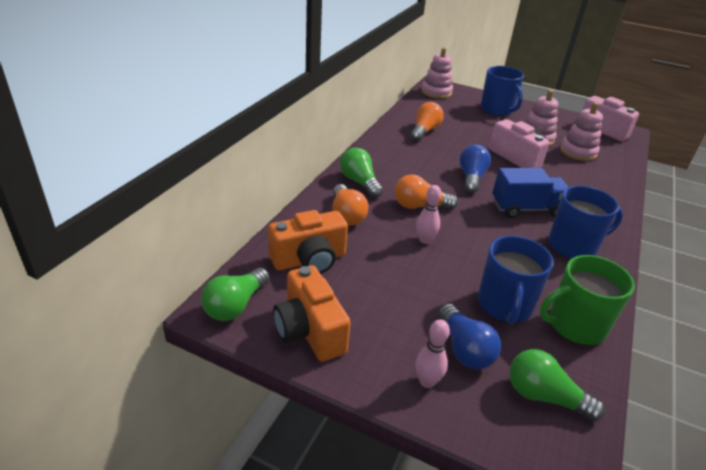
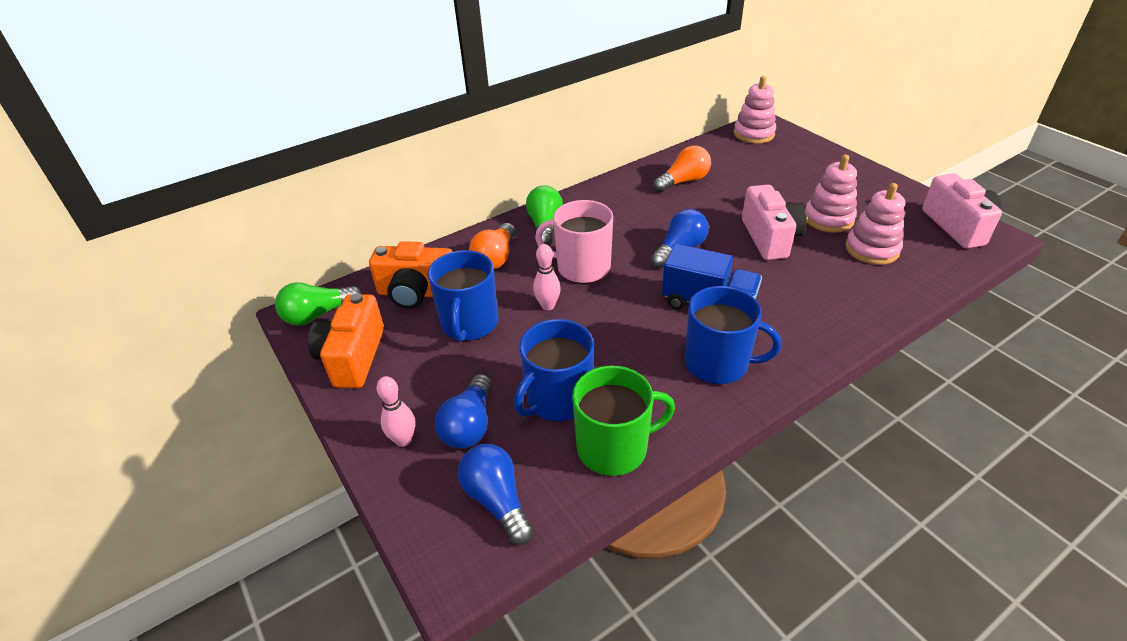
camera: 35 degrees right, 5 degrees up
(419, 206) = (582, 267): orange light bulb -> pink mug
(497, 110) = (815, 170): blue mug -> blue mug (469, 324)
(544, 396) = (497, 500): green light bulb -> blue light bulb
(575, 325) = (614, 448): green mug -> green mug turned 150 degrees clockwise

